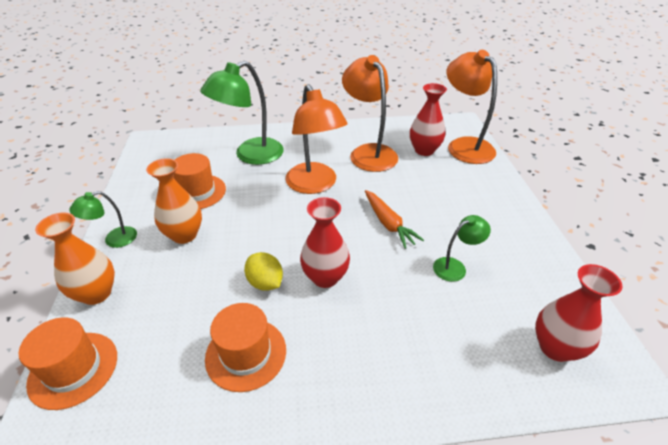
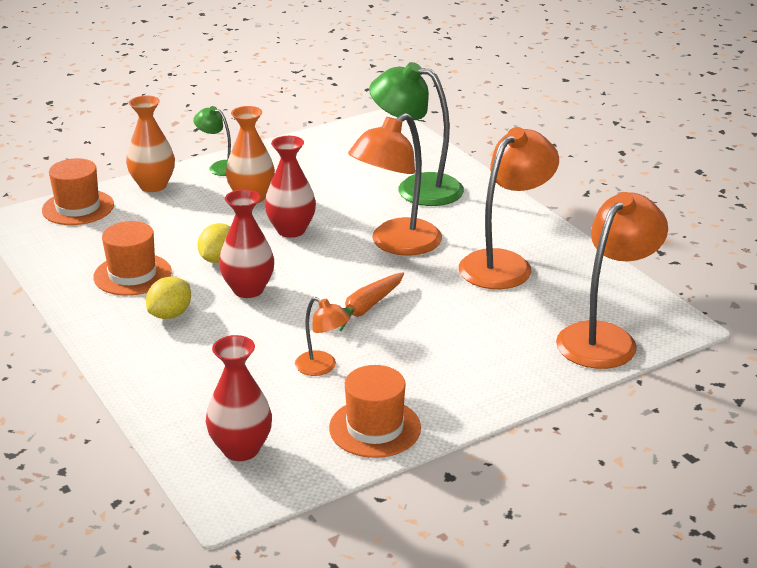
camera: 65 degrees right, 10 degrees down
(197, 192) = (321, 180): orange hat -> orange hat (375, 428)
(334, 342) = (170, 314): none -> yellow lemon
(424, 150) = (555, 305): red vase -> red vase (291, 230)
(455, 267) = (322, 367): green lamp -> orange lamp

